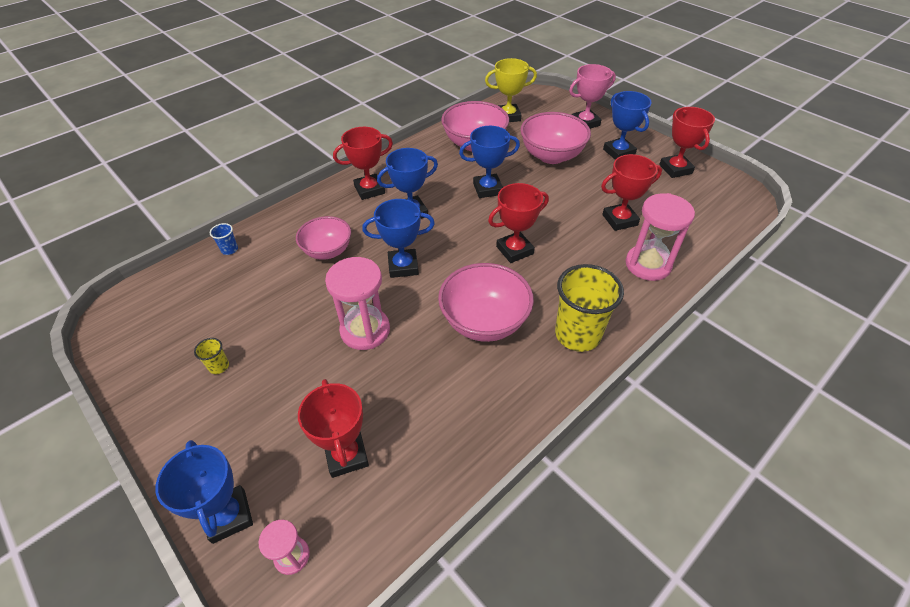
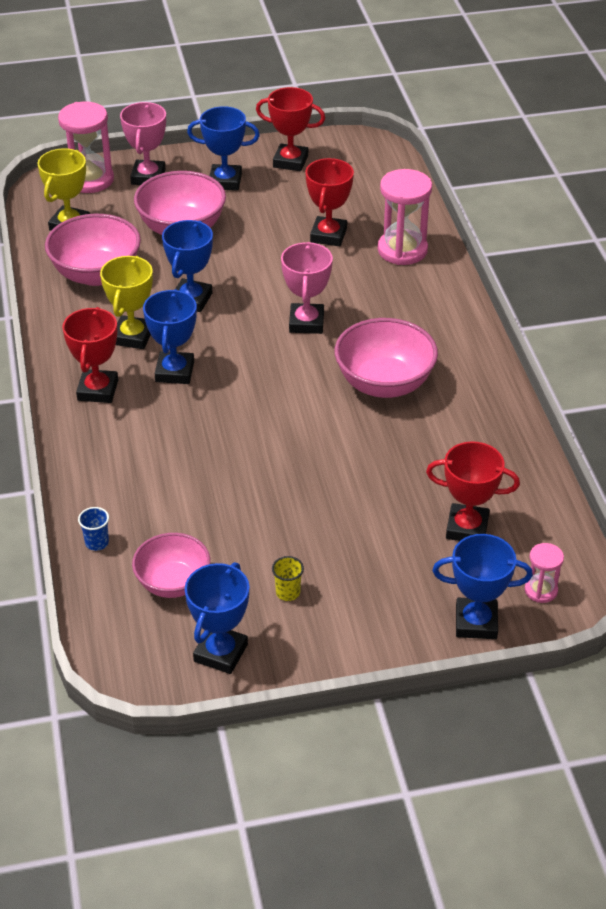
camera: 60 degrees left, 5 degrees down
(327, 251) = (179, 459): pink bowl -> pink bowl (173, 583)
(365, 330) = (327, 468): pink hourglass -> pink hourglass (90, 180)
(403, 266) = (258, 410): blue trophy -> blue trophy (221, 653)
(430, 181) = (133, 336): none -> yellow trophy
(514, 250) = (306, 322): red trophy -> pink trophy
(577, 334) = (447, 333): yellow cup -> none

